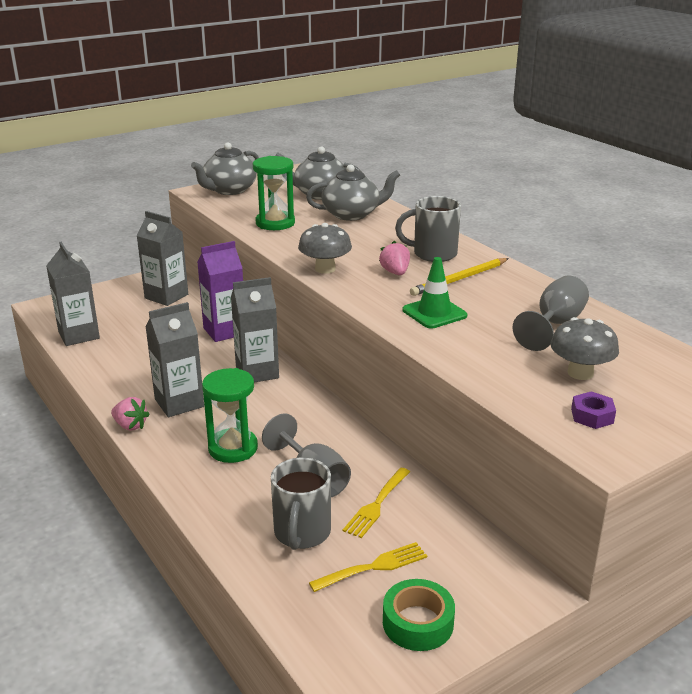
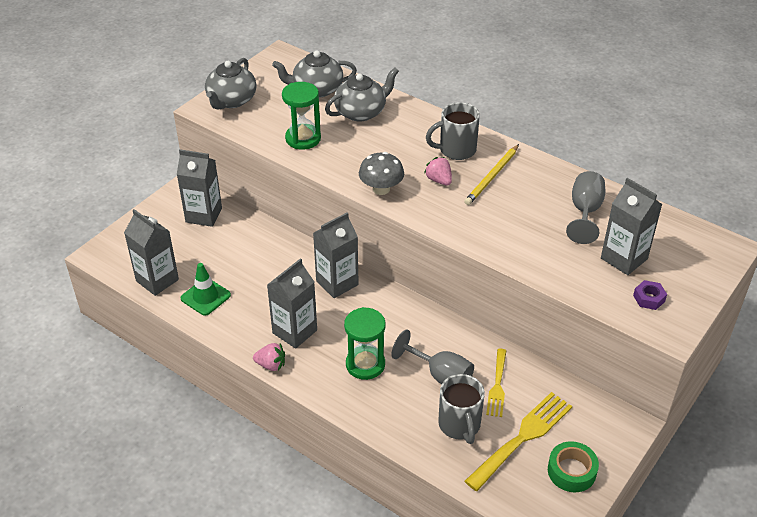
camera: 20 degrees left, 15 degrees up
(224, 331) = (282, 244): purple carton -> none
(373, 567) = (522, 437): yellow fork -> yellow fork, size x1.65
(434, 313) = (493, 221): green traffic cone -> green traffic cone (205, 297)
(580, 373) = (624, 258): grey mushroom -> grey carton

